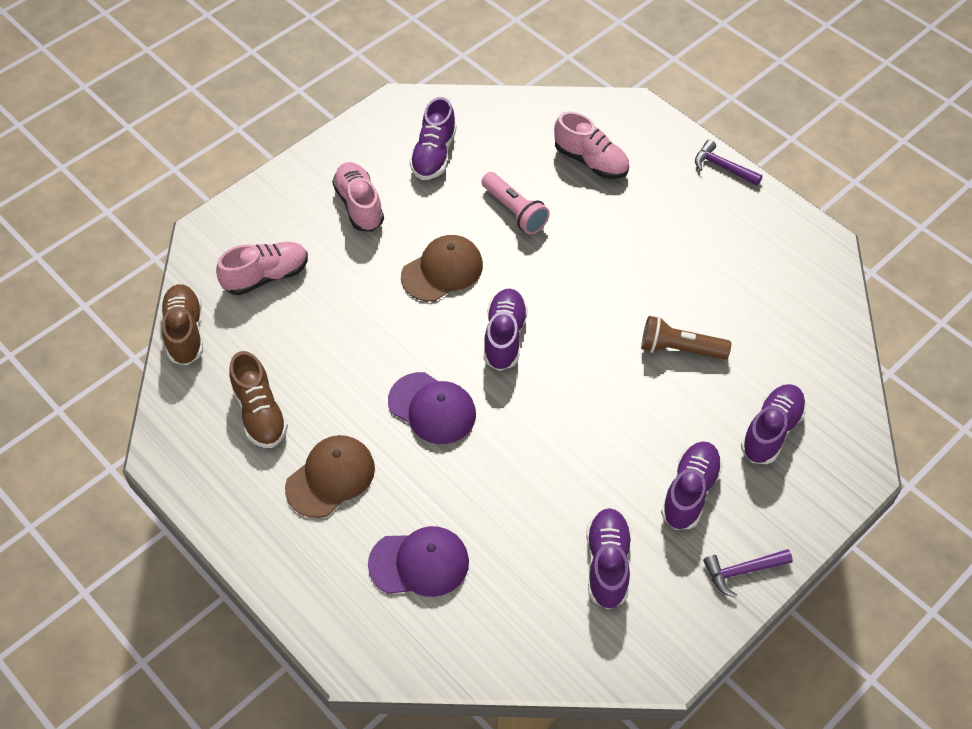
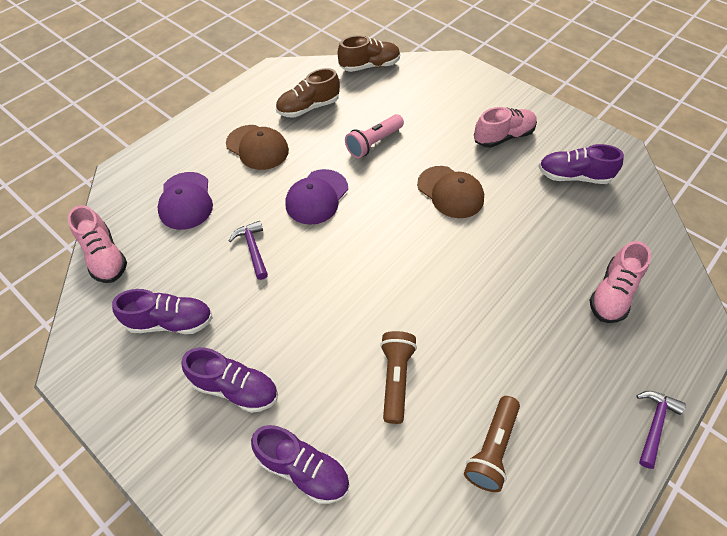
camera: 85 degrees right, 0 degrees up
(266, 276) = (423, 96): pink shoe -> pink shoe (105, 256)
(504, 337) = (390, 238): purple shoe -> none
(514, 211) = (528, 236): pink flashlight -> pink flashlight (373, 143)
(742, 571) = (149, 435): purple hammer -> purple hammer (253, 249)
(747, 283) = (491, 449): none -> brown flashlight

